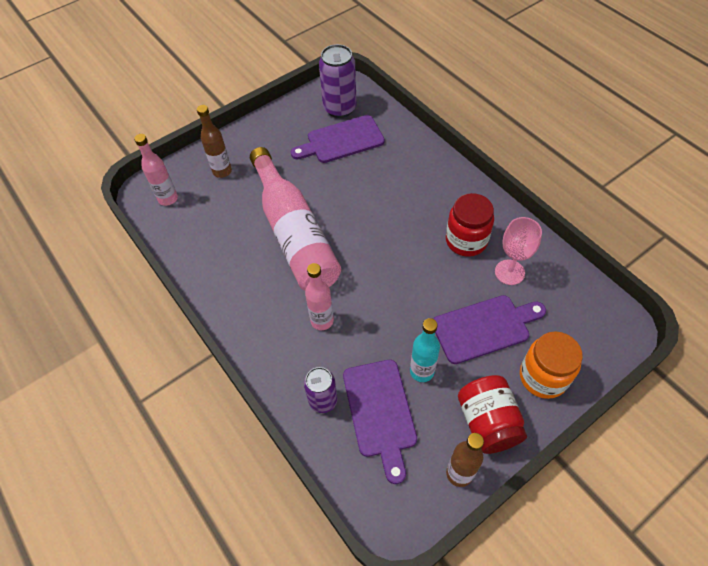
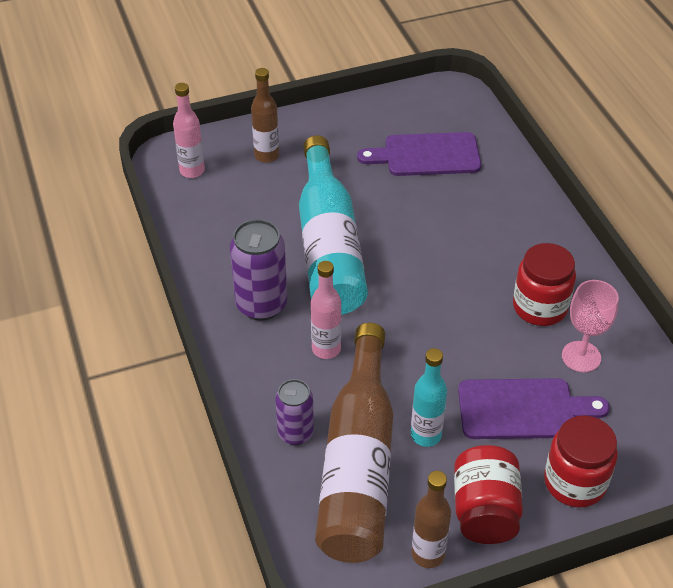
camera: 15 degrees right, 10 degrees down
(294, 234) = (329, 246): pink bottle -> turquoise bottle
(340, 108) = (438, 117): purple can -> purple can (261, 305)
(380, 412) = (358, 464): purple cutting board -> brown bottle
(543, 377) = (574, 482): orange jar -> red jar

